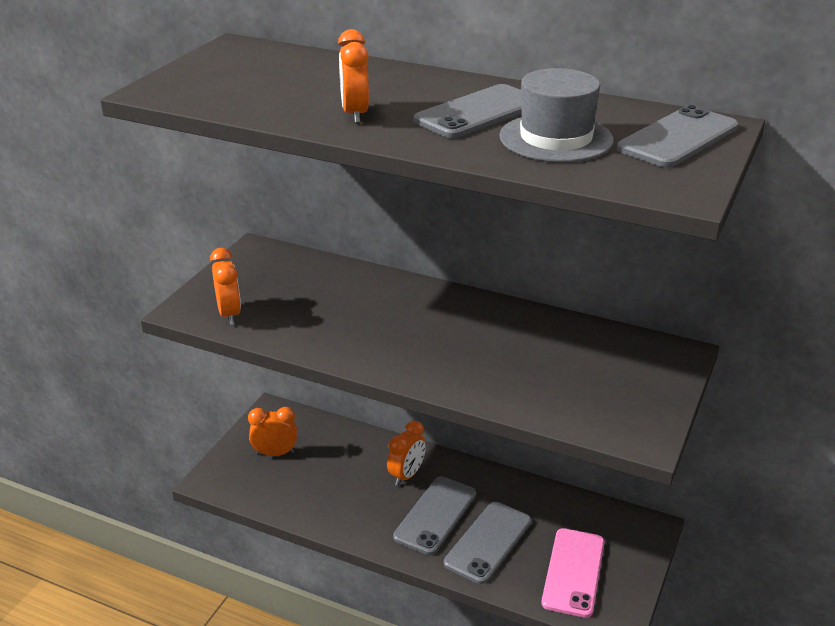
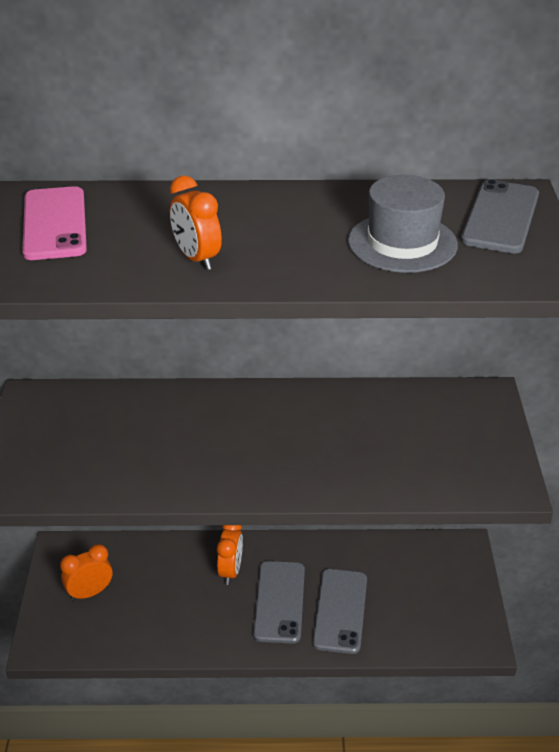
camera: 25 degrees left, 5 degrees up
(229, 314) = (56, 479): orange clock -> none
(478, 112) = (309, 229): grey phone -> none
(573, 572) = (426, 612): pink phone -> pink phone (55, 224)

